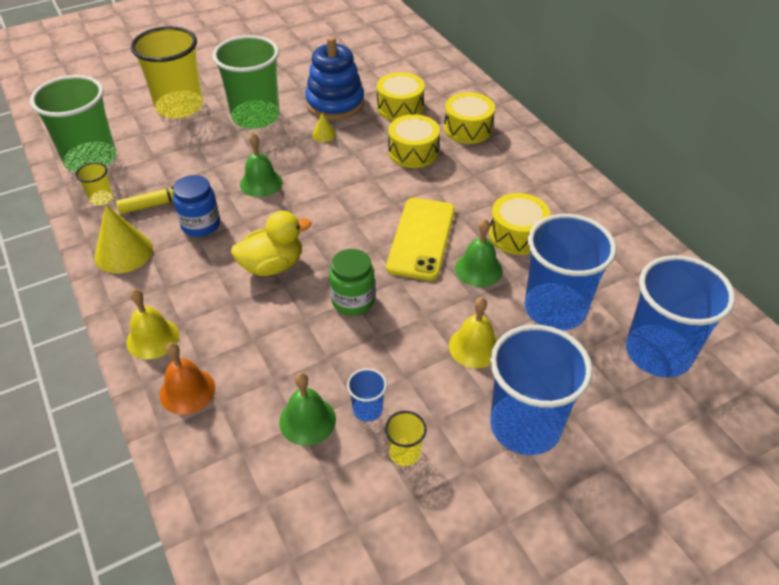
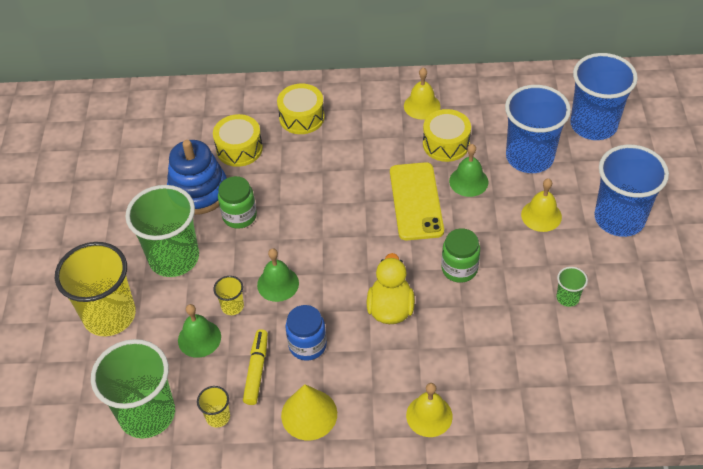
camera: 60 degrees left, 5 degrees up
(187, 391) = (497, 405): orange bell -> none
(307, 420) = (561, 336): green bell -> green bell (199, 338)
(323, 134) = (239, 216): yellow cone -> green jar
(367, 409) = (567, 297): blue cup -> green cup
(404, 453) = (612, 290): yellow cup -> yellow cup (232, 306)
(413, 152) = (307, 164): yellow drum -> none
(421, 238) = (416, 201): yellow phone -> yellow phone turned 45 degrees clockwise
(554, 200) = (422, 106): none -> yellow bell

